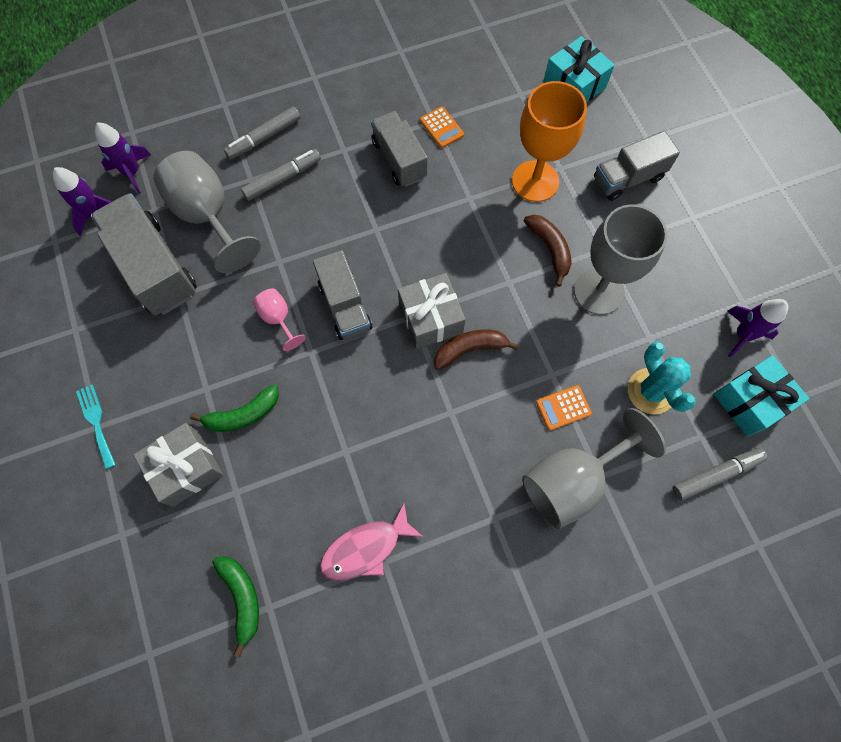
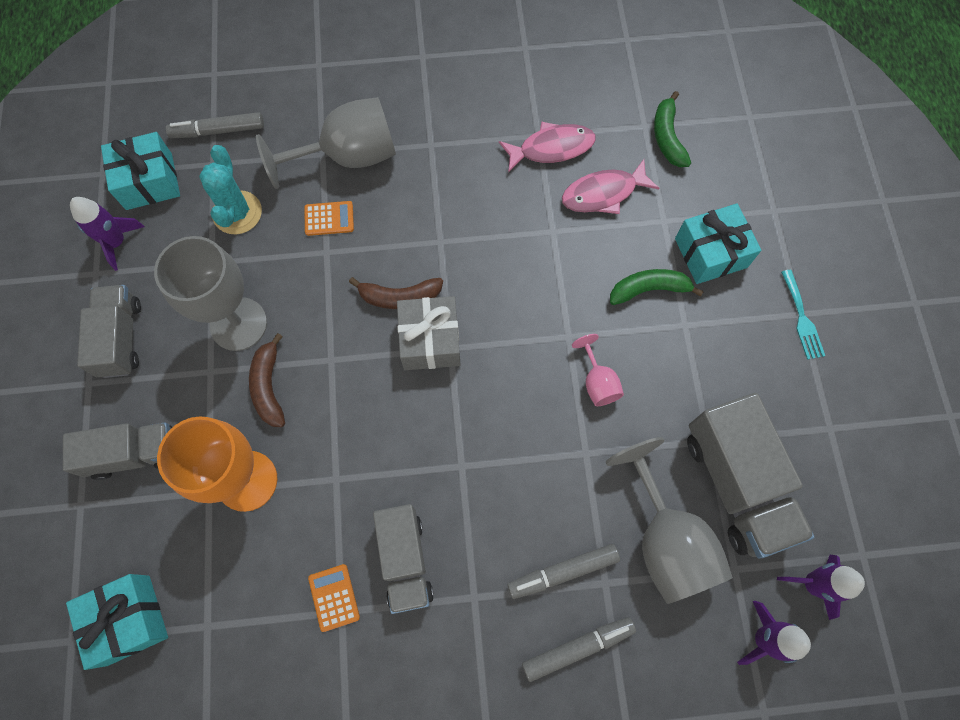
camera: 165 degrees left, 0 degrees up
(186, 468) = (710, 253): grey gift -> turquoise gift
(302, 507) = (603, 193): none -> pink fish
(345, 306) = (520, 378): grey truck -> grey truck (121, 338)

